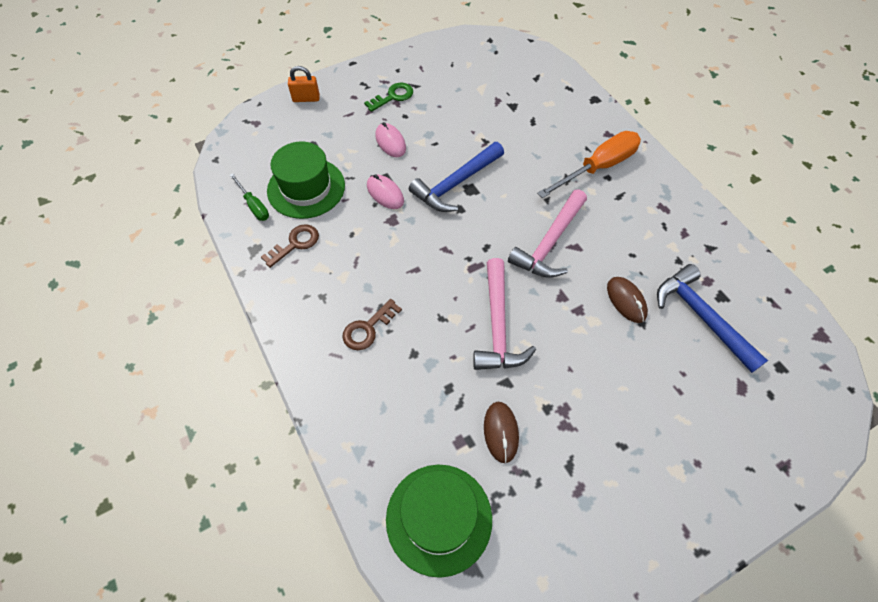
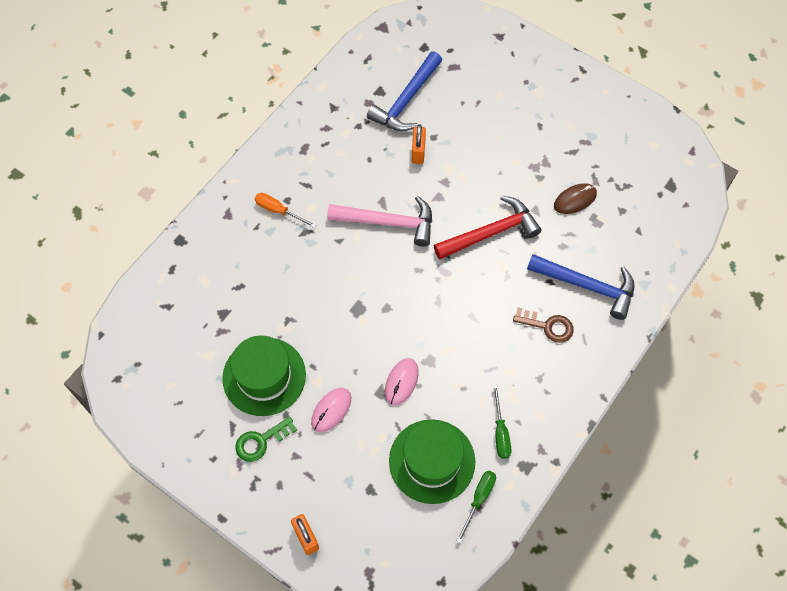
camera: 115 degrees left, 5 degrees up
(295, 244) = (500, 432): brown key -> green screwdriver
(393, 96) = (261, 441): green key -> green key turned 60 degrees counterclockwise
(439, 518) = (654, 214): green hat -> green hat (264, 376)
(455, 184) = (358, 324): blue hammer -> blue hammer (587, 286)
(498, 326) = (491, 232): pink hammer -> red hammer
(598, 167) = (278, 211): orange screwdriver -> orange screwdriver, size x0.53
(626, 300) = (418, 152): brown mouse -> orange padlock

